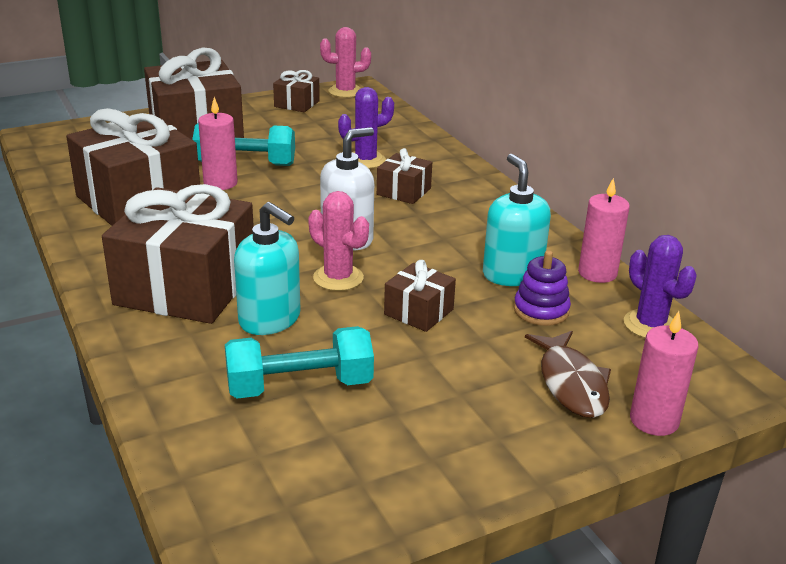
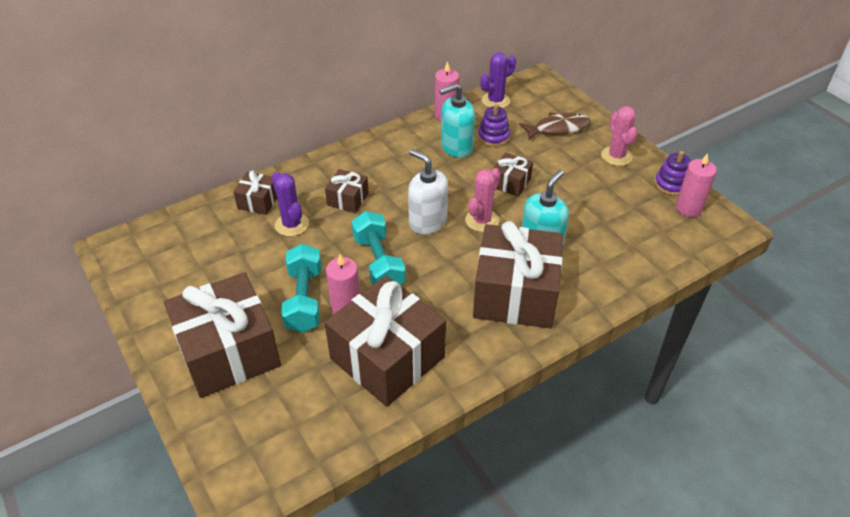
camera: 95 degrees left, 15 degrees up
(297, 104) = (155, 286): brown gift -> brown gift (258, 201)
(299, 386) = (601, 223): turquoise dumbbell -> turquoise dumbbell (378, 263)
(345, 91) = (124, 254): pink cactus -> pink cactus (616, 156)
(385, 501) = (671, 184): none -> purple stacking toy
(654, 420) = (577, 106): pink candle -> pink candle (688, 208)

